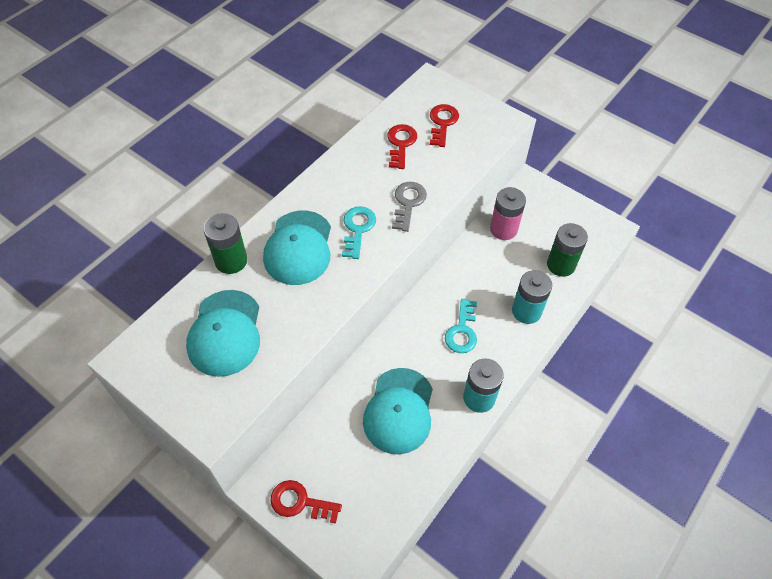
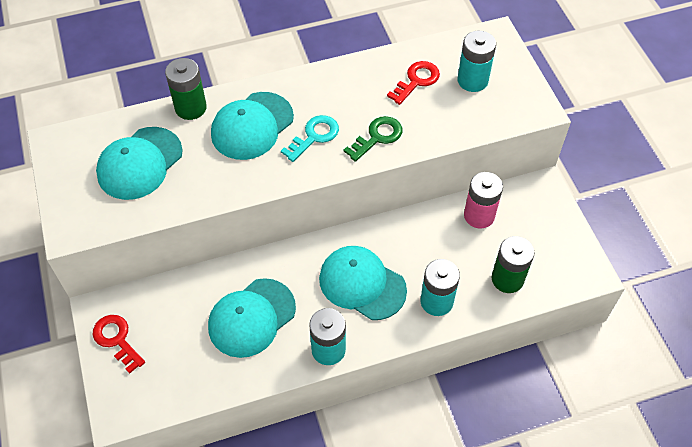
camera: 35 degrees right, 0 degrees up
(408, 203) = (377, 137): grey key -> green key
(442, 123) = (472, 80): red key -> turquoise battery
(462, 331) = (362, 284): turquoise key -> turquoise cap

